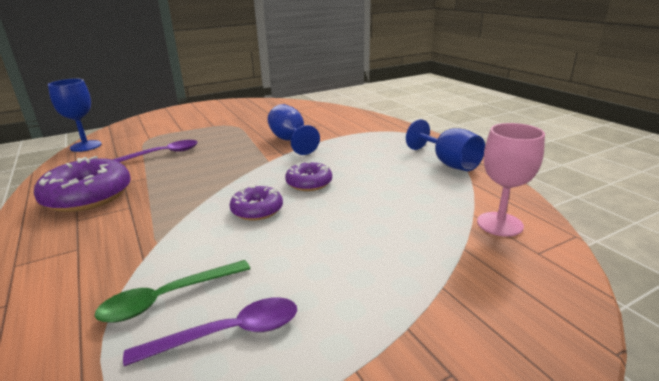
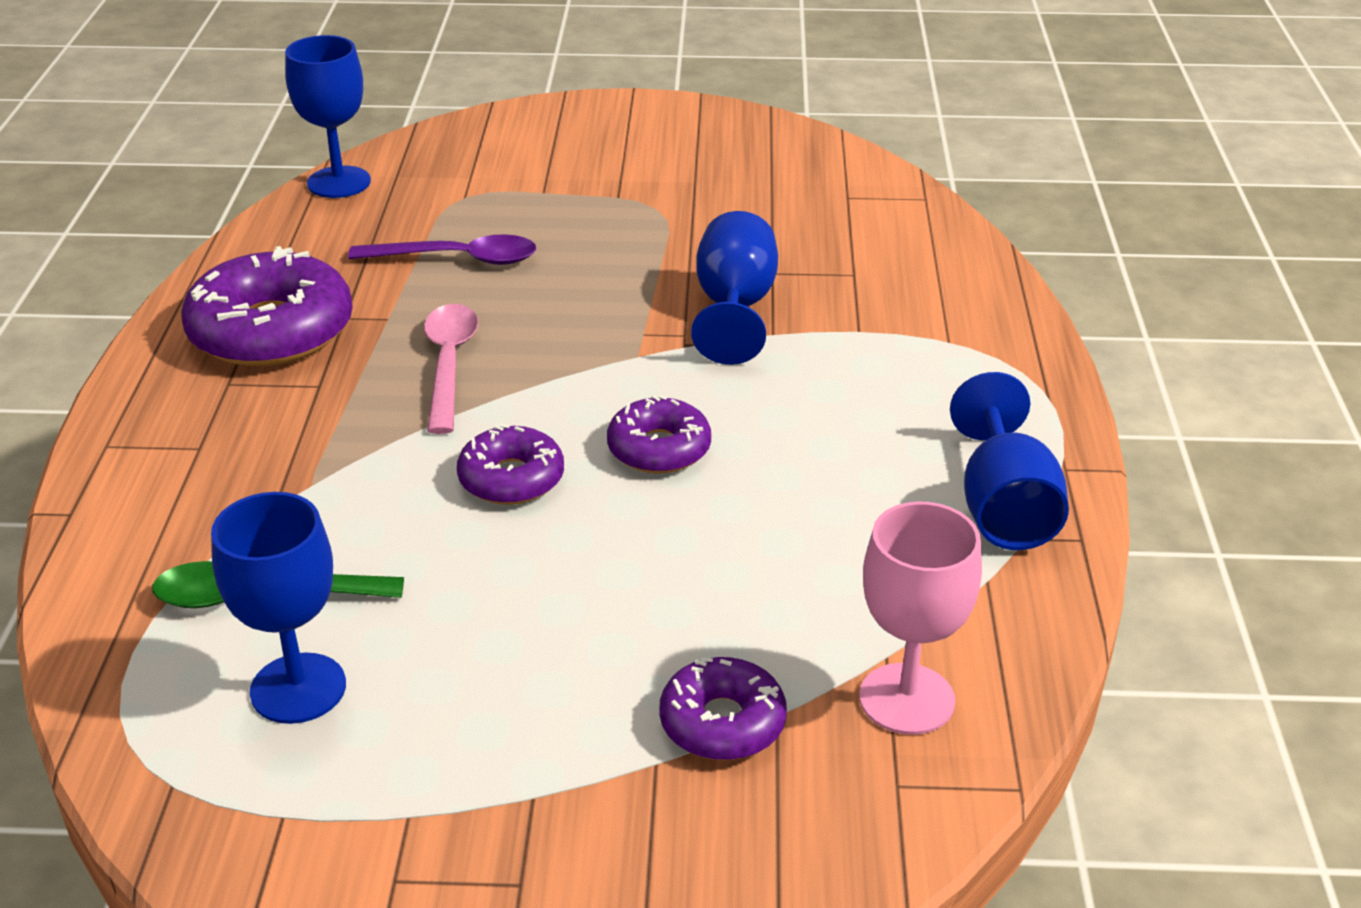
camera: 30 degrees right, 10 degrees up
(189, 183) = (449, 364): none -> pink spoon
(229, 333) = (298, 688): purple spoon -> blue goblet
(448, 259) = (722, 722): none -> purple donut

